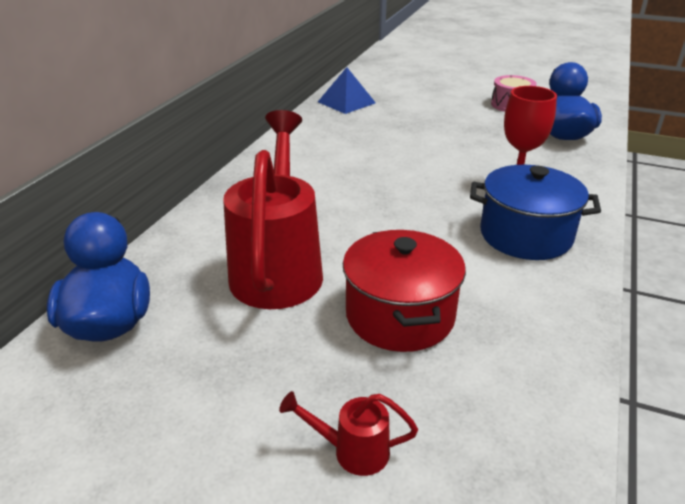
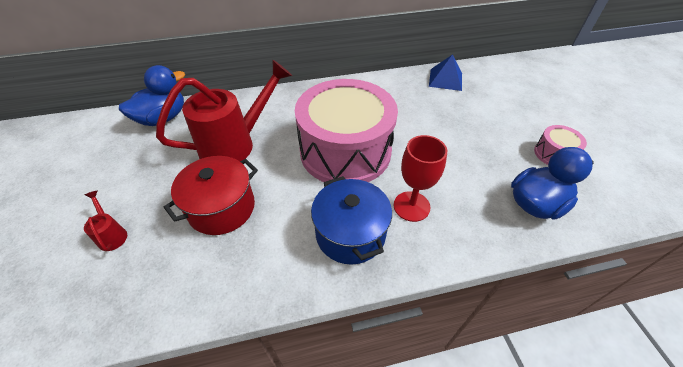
camera: 55 degrees right, 15 degrees up
(392, 194) = (345, 151): none -> pink drum

